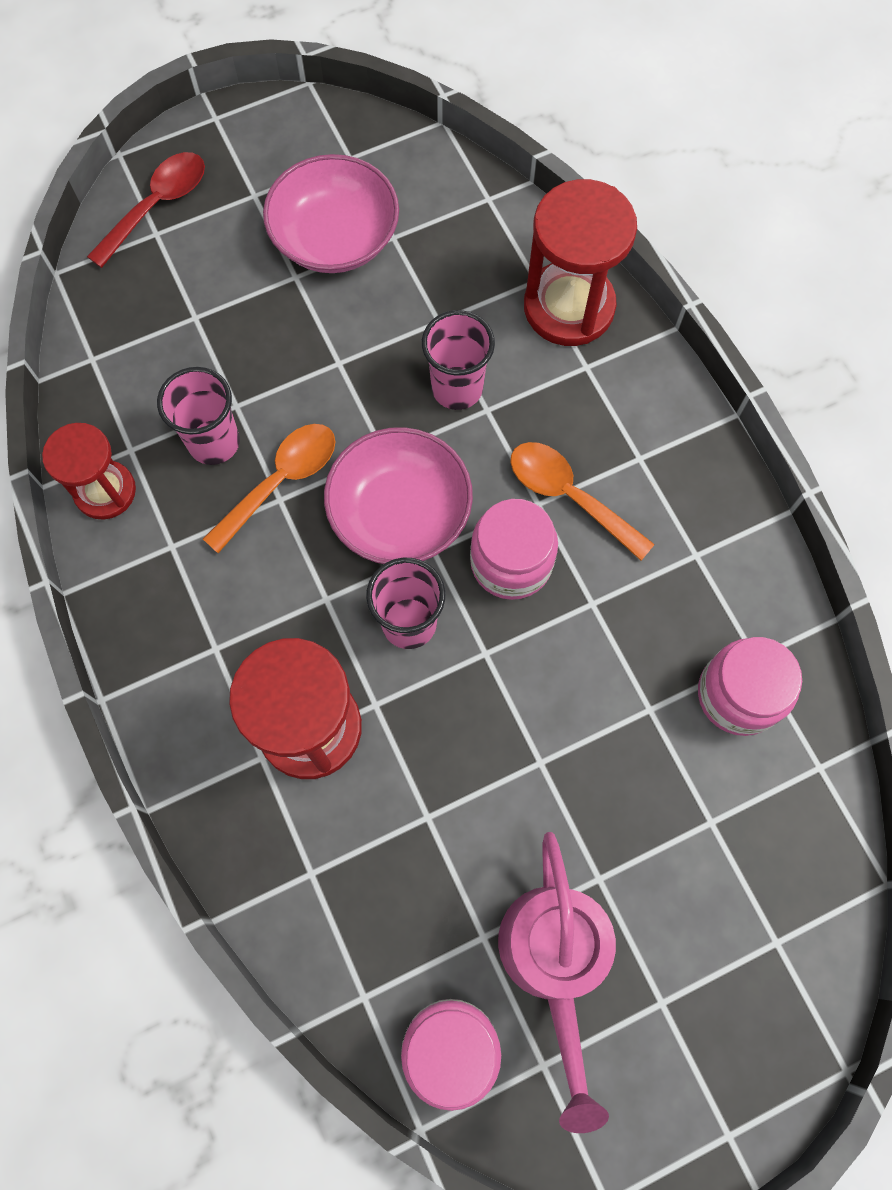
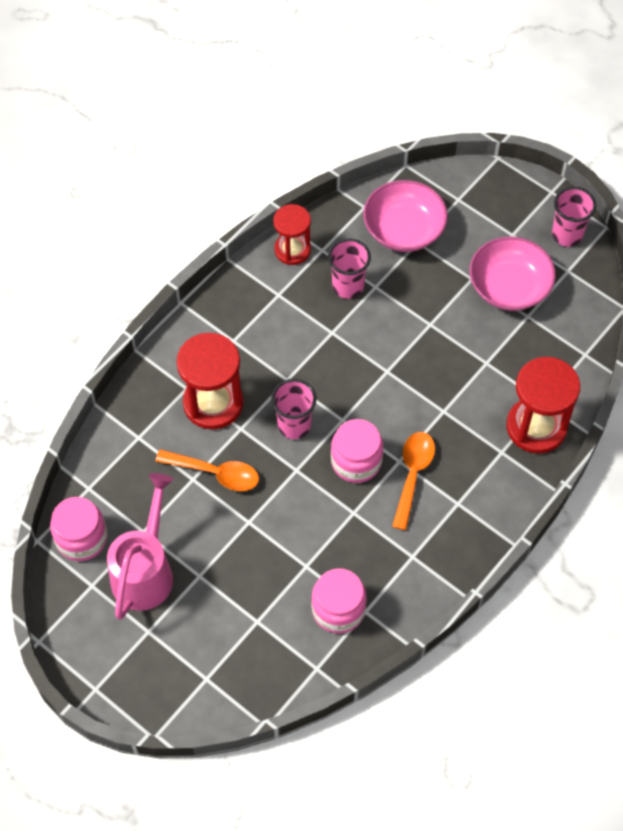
camera: 65 degrees right, 10 degrees down
(157, 206) = (476, 191): red spoon -> none
(280, 481) = (342, 328): orange spoon -> orange spoon (215, 473)
(400, 512) = (356, 393): pink bowl -> pink bowl (404, 229)
(457, 388) = (448, 390): pink cup -> pink cup (567, 235)
(554, 963) = (145, 570): pink watering can -> pink watering can turned 135 degrees clockwise

